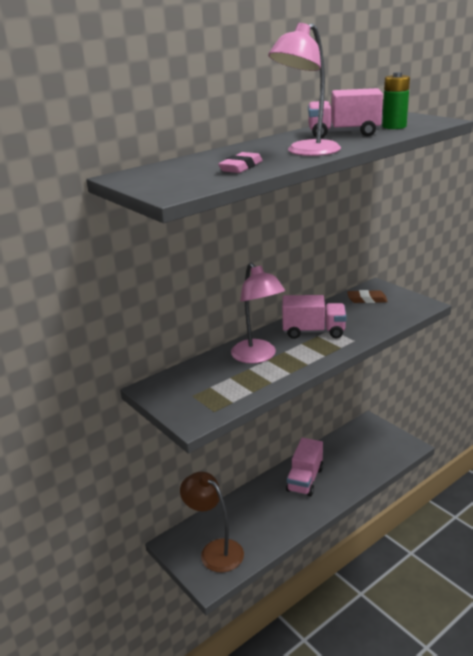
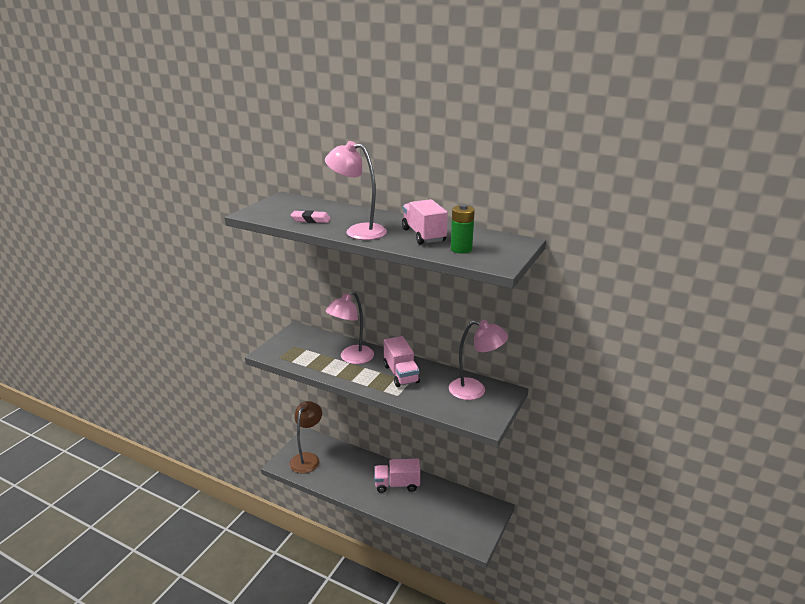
camera: 65 degrees right, 0 degrees up
(367, 299) = (475, 390): brown eraser -> pink lamp

